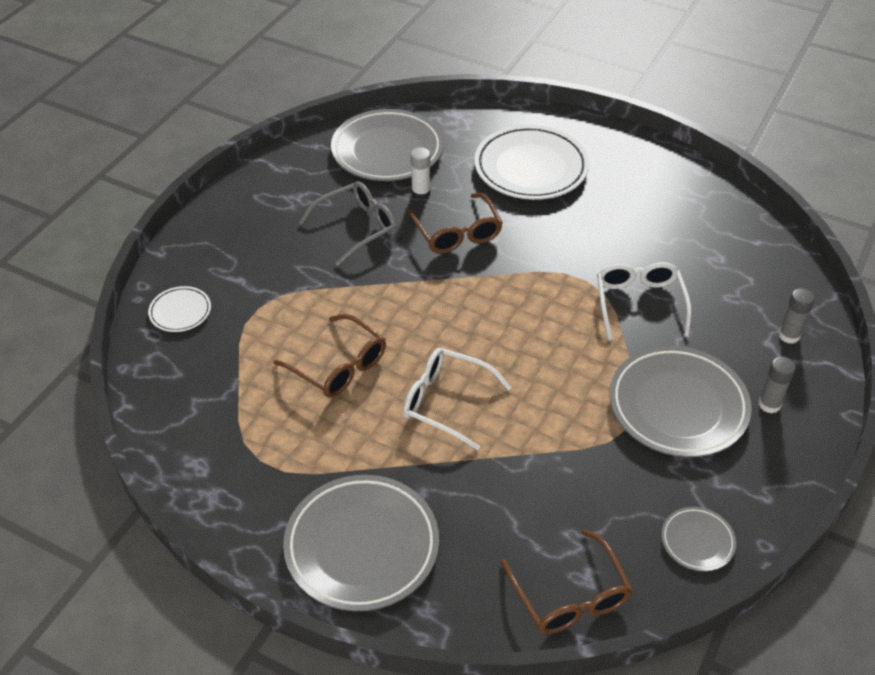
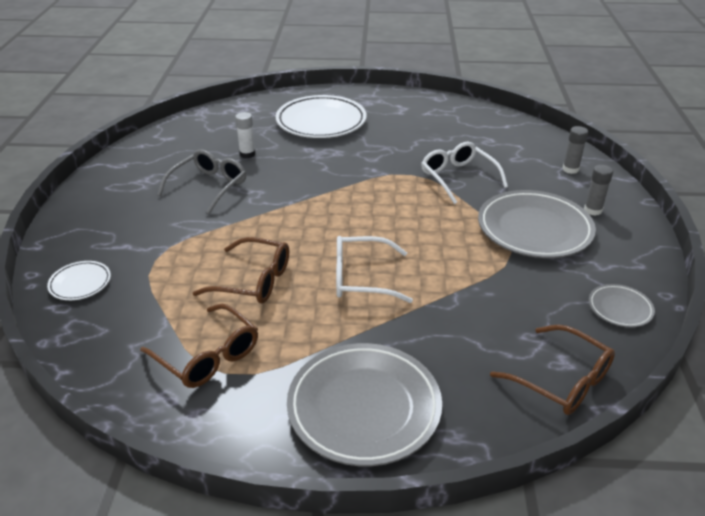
camera: 25 degrees left, 10 degrees down
(387, 151) = (203, 136): grey plate -> none
(457, 233) = (293, 171): brown glasses -> brown glasses (208, 356)

